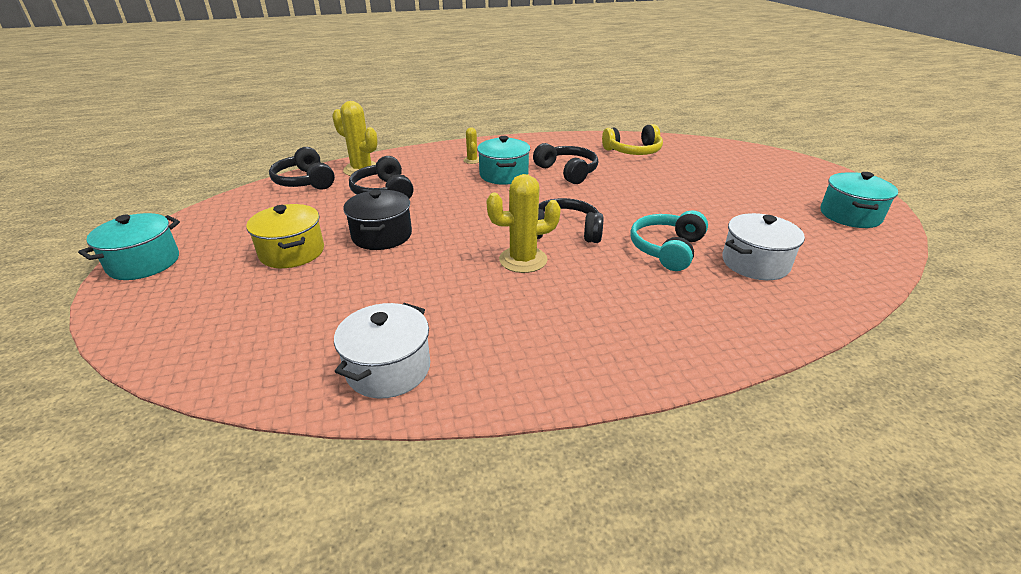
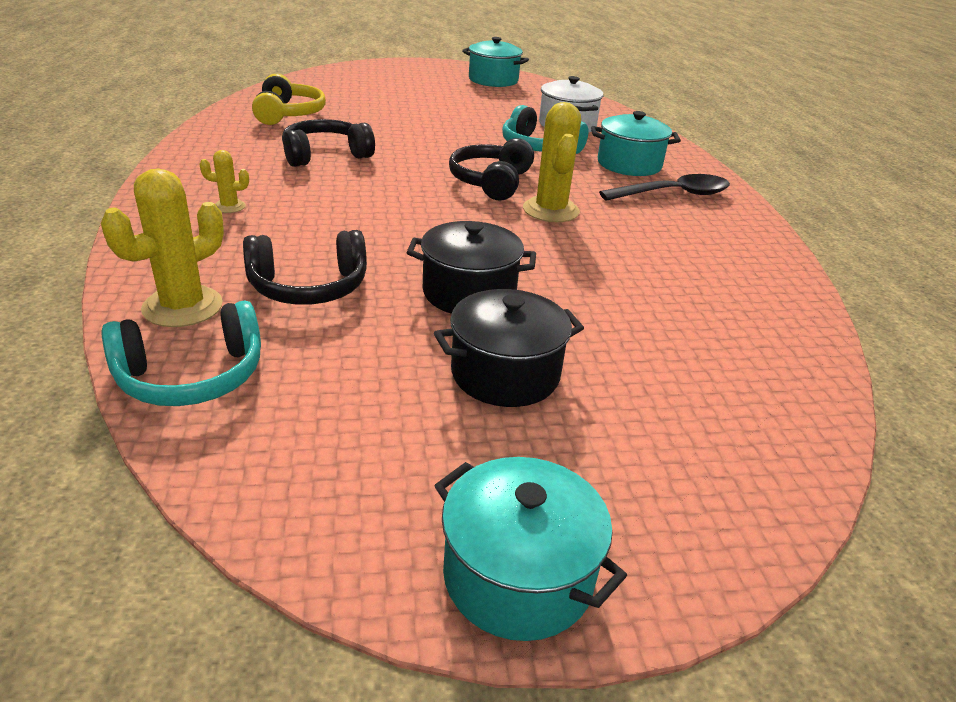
camera: 85 degrees left, 0 degrees up
(292, 252) = (505, 374): yellow pot -> black pot
(305, 181) = (192, 376): black headphones -> turquoise headphones
(388, 369) = (757, 297): white pot -> none
(504, 175) = (307, 192): turquoise pot -> turquoise pot (629, 164)
(605, 331) = (673, 194): none -> black spoon

